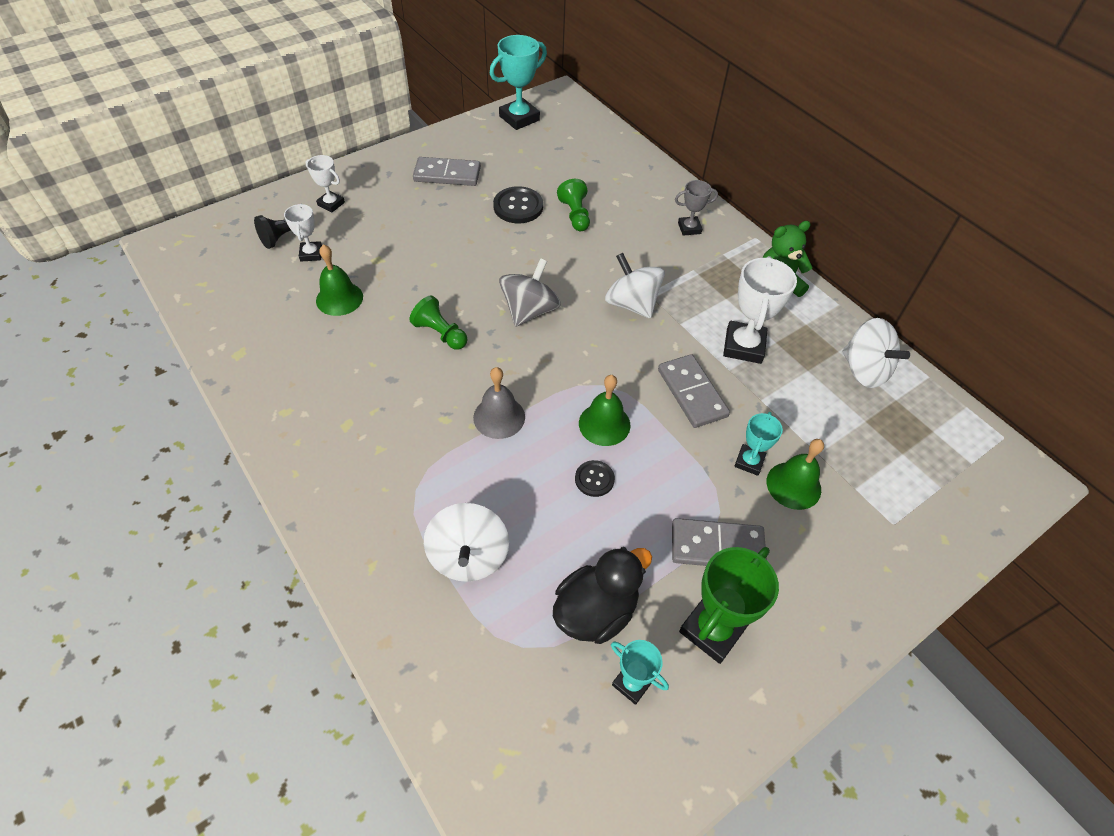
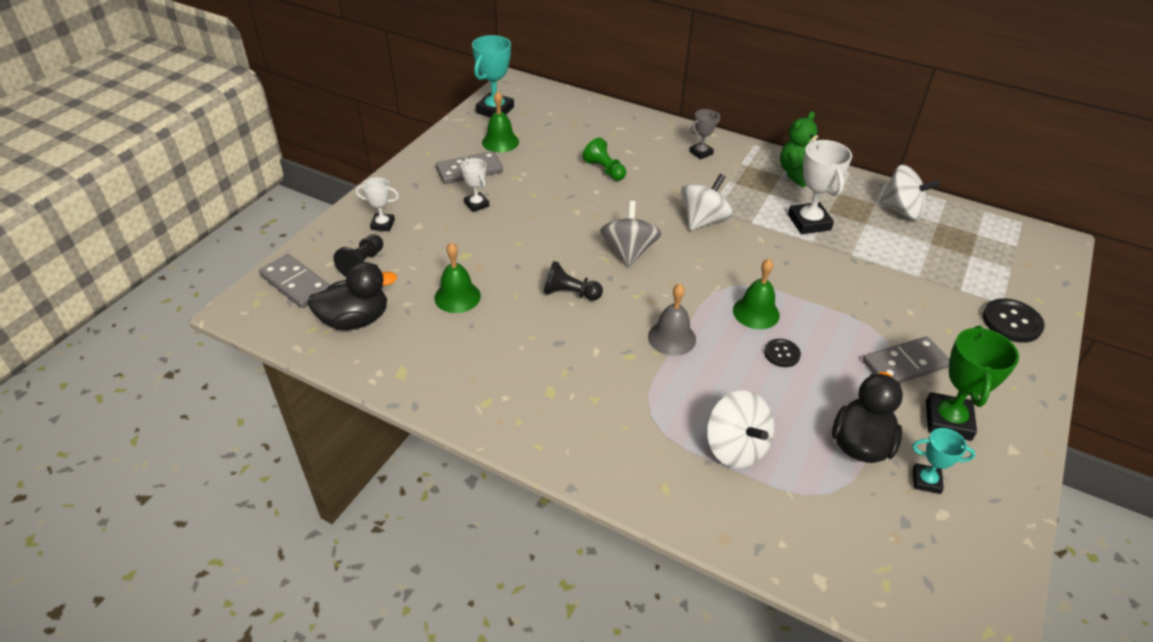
camera: 25 degrees left, 10 degrees down
(240, 289) = (355, 320): none -> black duck
(311, 254) = (399, 270): white trophy -> white trophy (476, 204)
(440, 333) = (570, 293): green pawn -> black pawn
(518, 206) = (552, 177): black button -> black button (1011, 322)
(632, 304) = (703, 220): white spinning top -> white spinning top turned 105 degrees clockwise
(692, 393) = (800, 267): grey domino -> grey domino (296, 283)
(749, 462) = (878, 299): turquoise trophy -> none
(793, 485) = (920, 303): green bell -> green bell (500, 142)

